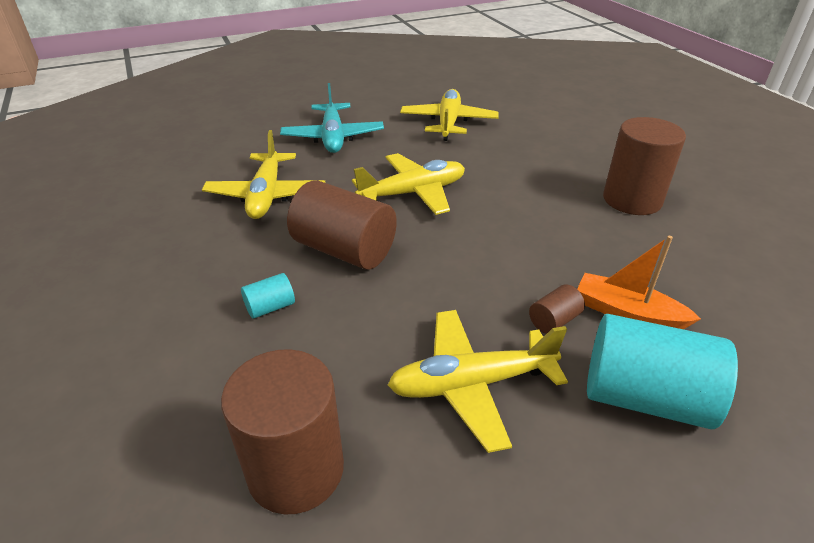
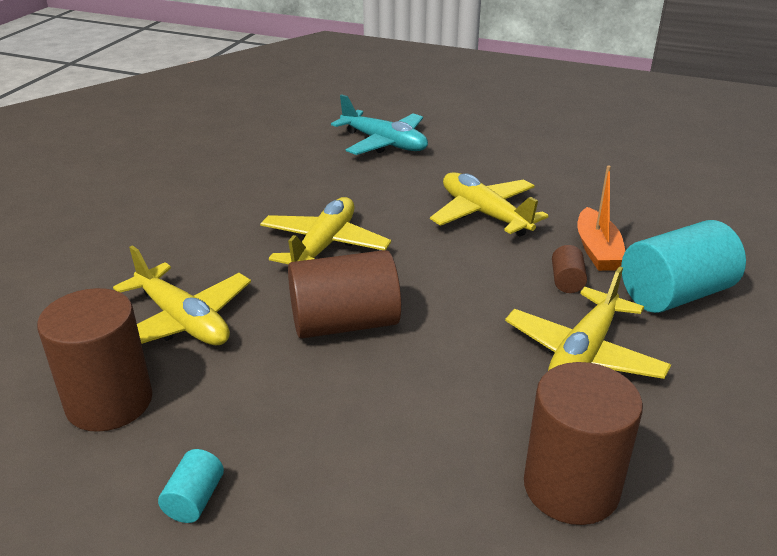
camera: 45 degrees left, 5 degrees down
(270, 307) = (361, 405): turquoise cylinder -> turquoise cylinder (194, 499)
(333, 137) = (156, 233): turquoise plane -> turquoise plane (384, 143)
(448, 123) = (253, 170): yellow plane -> yellow plane (484, 214)
(627, 313) = (597, 250): orange boat -> orange boat turned 75 degrees counterclockwise
(632, 200) = (491, 170): brown cylinder -> brown cylinder (109, 402)

